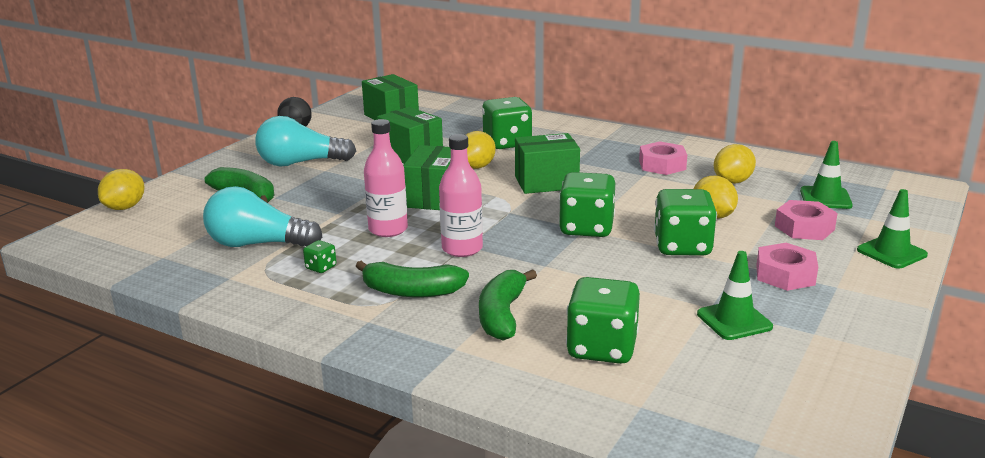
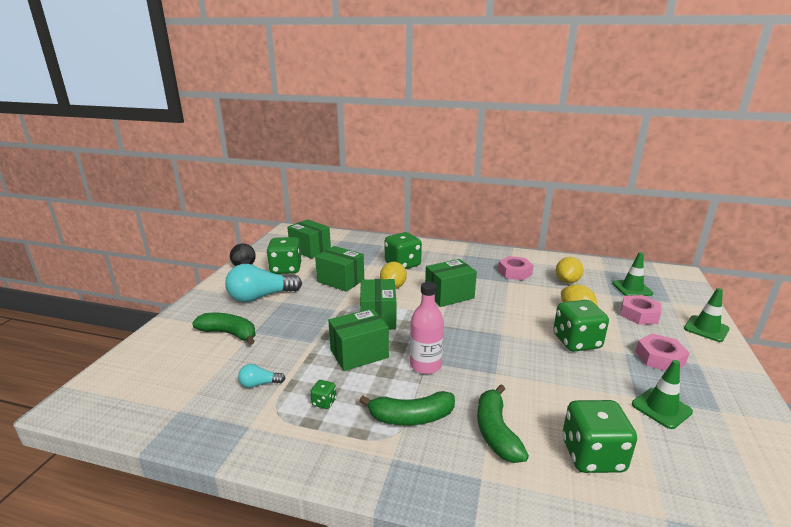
camera: 15 degrees left, 0 degrees up
(125, 207) = (127, 359): yellow lemon -> none
(258, 244) = (259, 384): turquoise light bulb -> turquoise light bulb, size x0.46
(388, 229) = (359, 353): pink bottle -> green box
(586, 228) = (502, 333): green dice -> green dice (286, 269)

